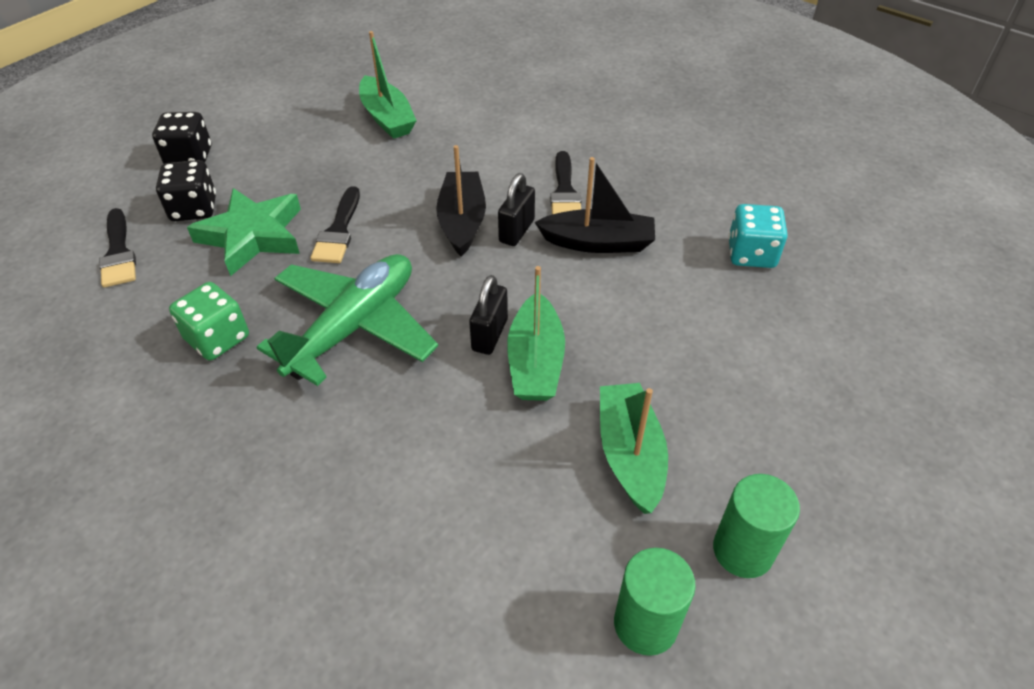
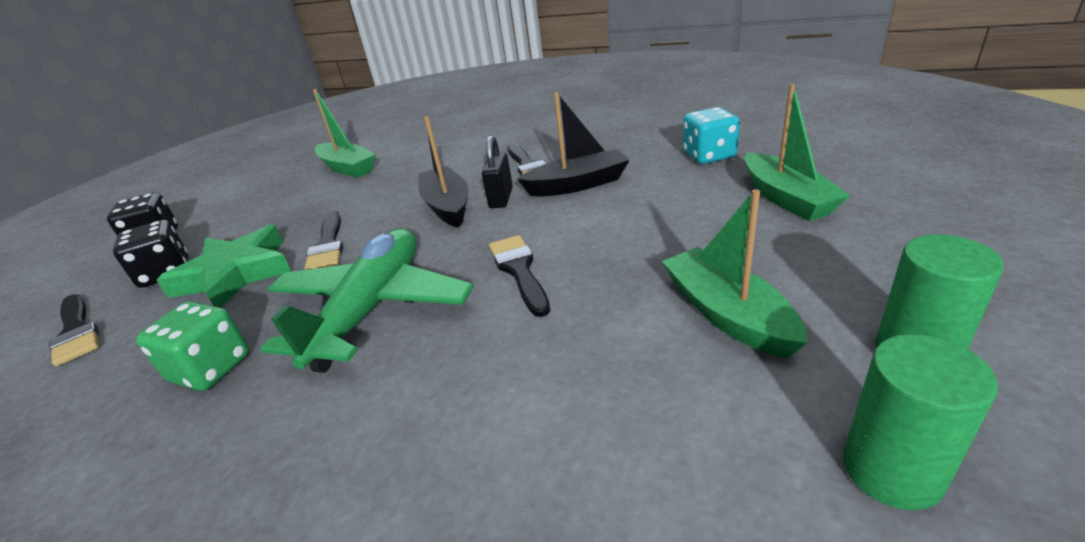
camera: 15 degrees left, 15 degrees down
(489, 335) = (519, 270): black padlock -> black brush
(535, 361) = (578, 275): green boat -> green boat (786, 198)

